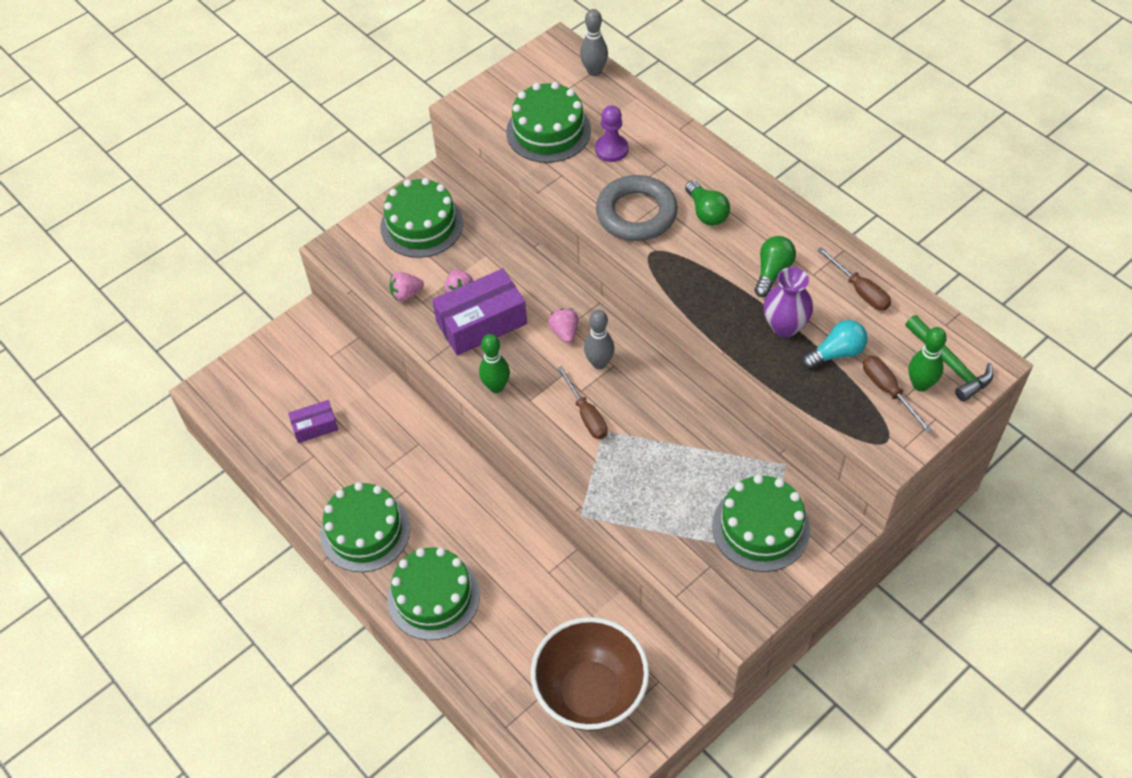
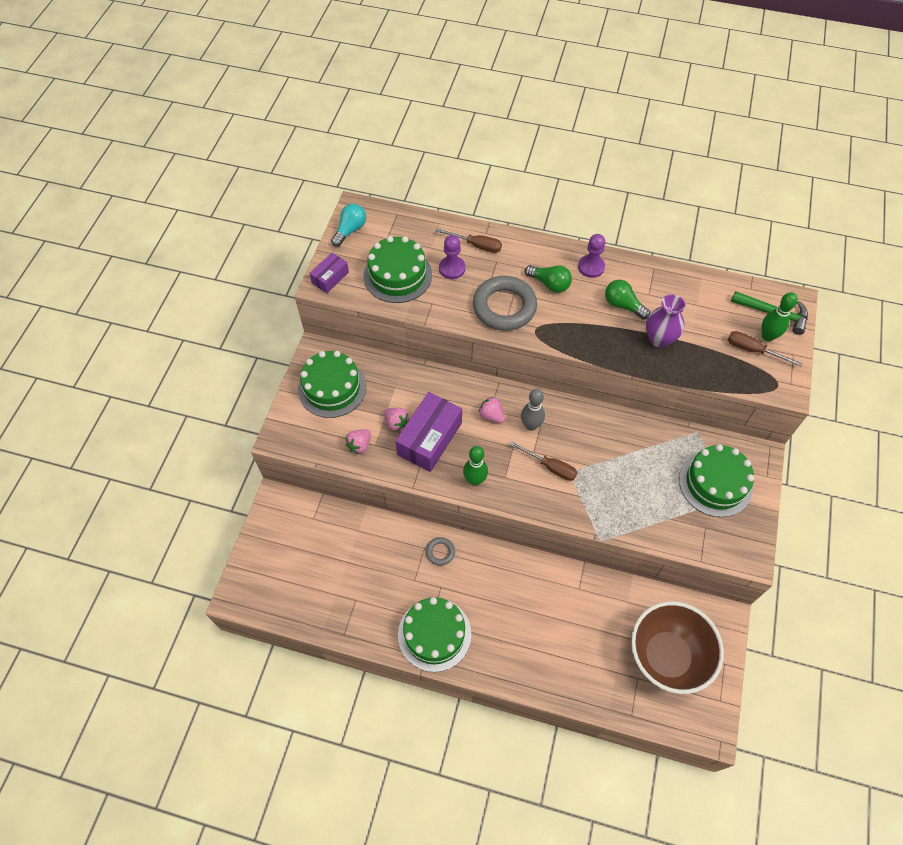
camera: 35 degrees left, 5 degrees up
(315, 426) = (340, 577): purple box -> purple box (330, 278)
(431, 456) = (440, 552): none -> grey ring
(433, 596) = (516, 653): green cake -> none
(594, 71) = (396, 217): grey bowling pin -> none
(769, 216) = (591, 267): none -> purple pawn
(772, 272) = (623, 305): green light bulb -> green light bulb turned 45 degrees counterclockwise
(836, 353) = (704, 341): turquoise light bulb -> turquoise light bulb (350, 230)
(860, 290) = (685, 291): brown screwdriver -> brown screwdriver (476, 245)

